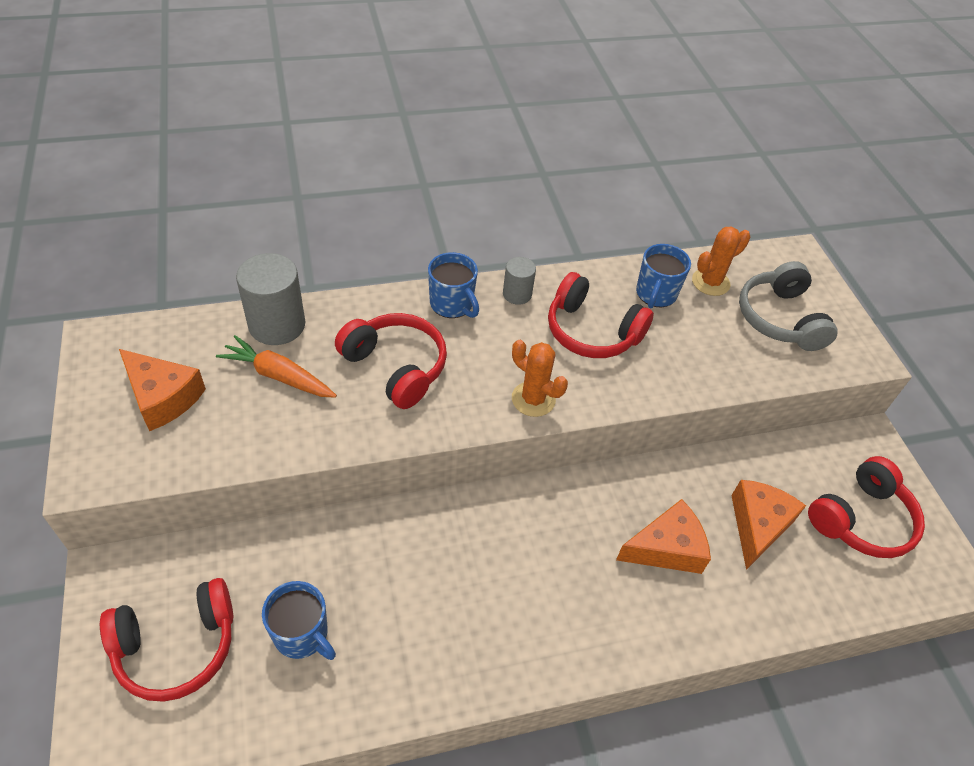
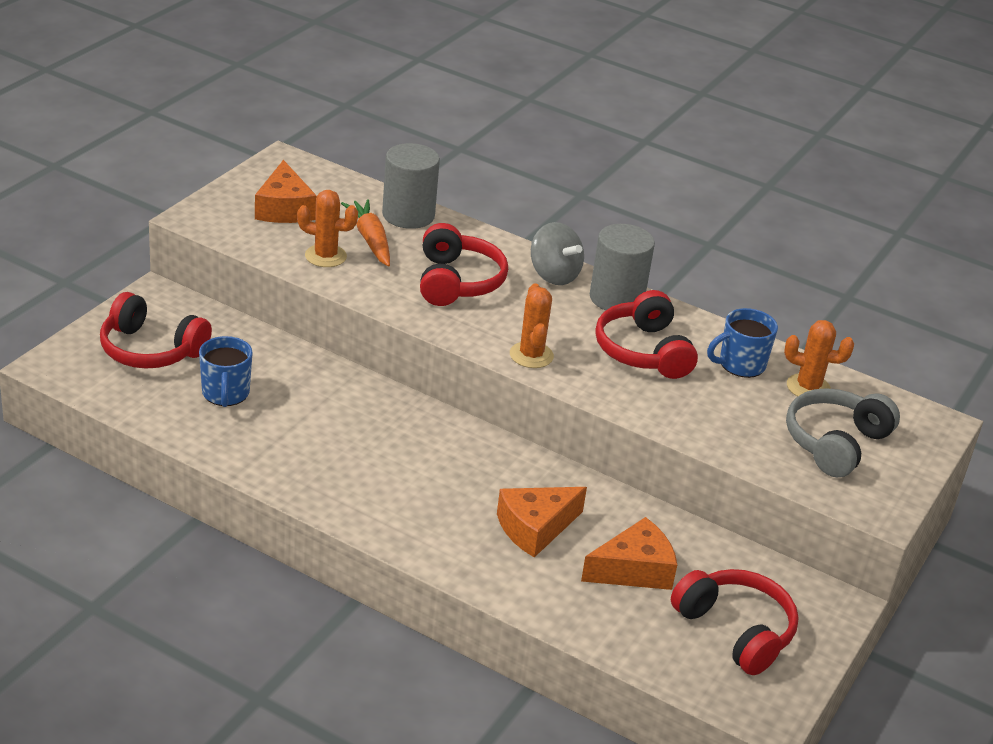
camera: 45 degrees right, 15 degrees down
(262, 424) = (325, 256): none -> orange cactus
(452, 304) = (554, 275): blue mug -> grey spinning top
(517, 294) = (616, 298): grey cylinder -> grey cylinder, size x1.79
(666, 548) = (535, 528): orange cheese -> orange cheese turned 120 degrees clockwise
(861, 519) = (736, 630): red headphones -> red headphones turned 135 degrees counterclockwise

